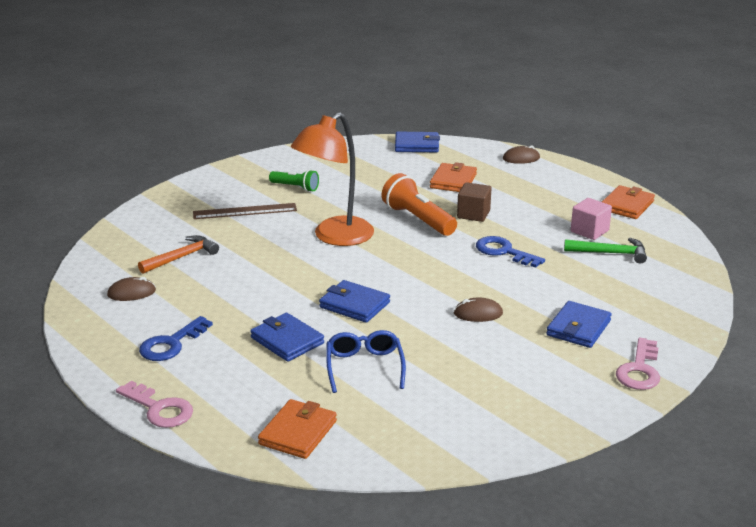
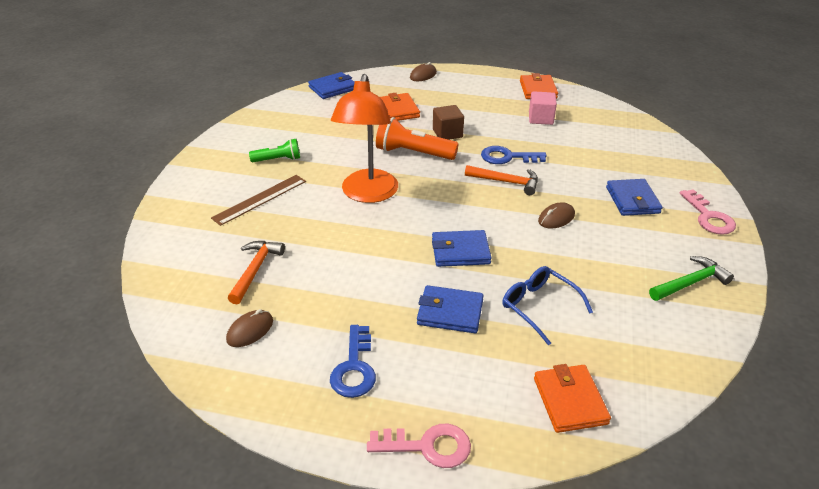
camera: 35 degrees left, 10 degrees up
(473, 270) = (506, 182): none -> orange hammer
(610, 253) = (575, 131): green hammer -> green hammer (690, 282)

